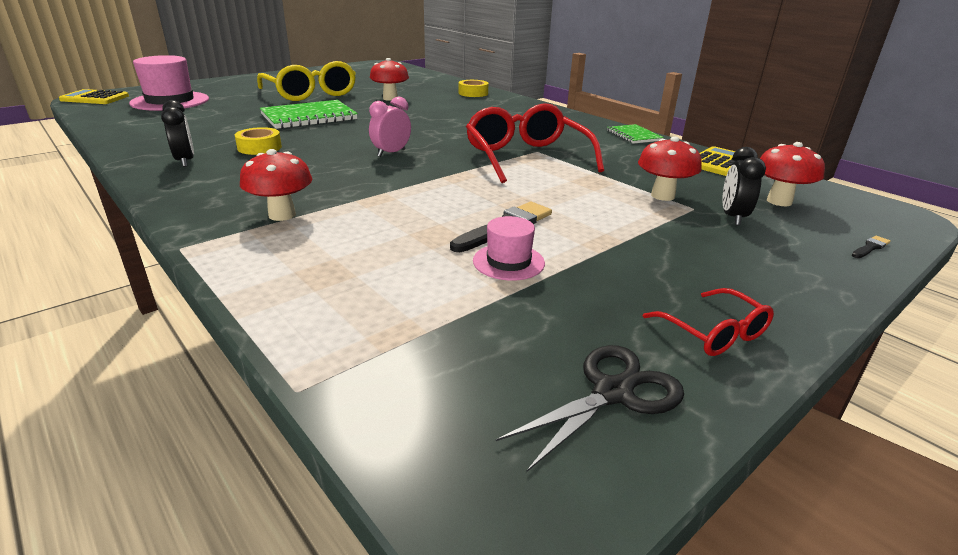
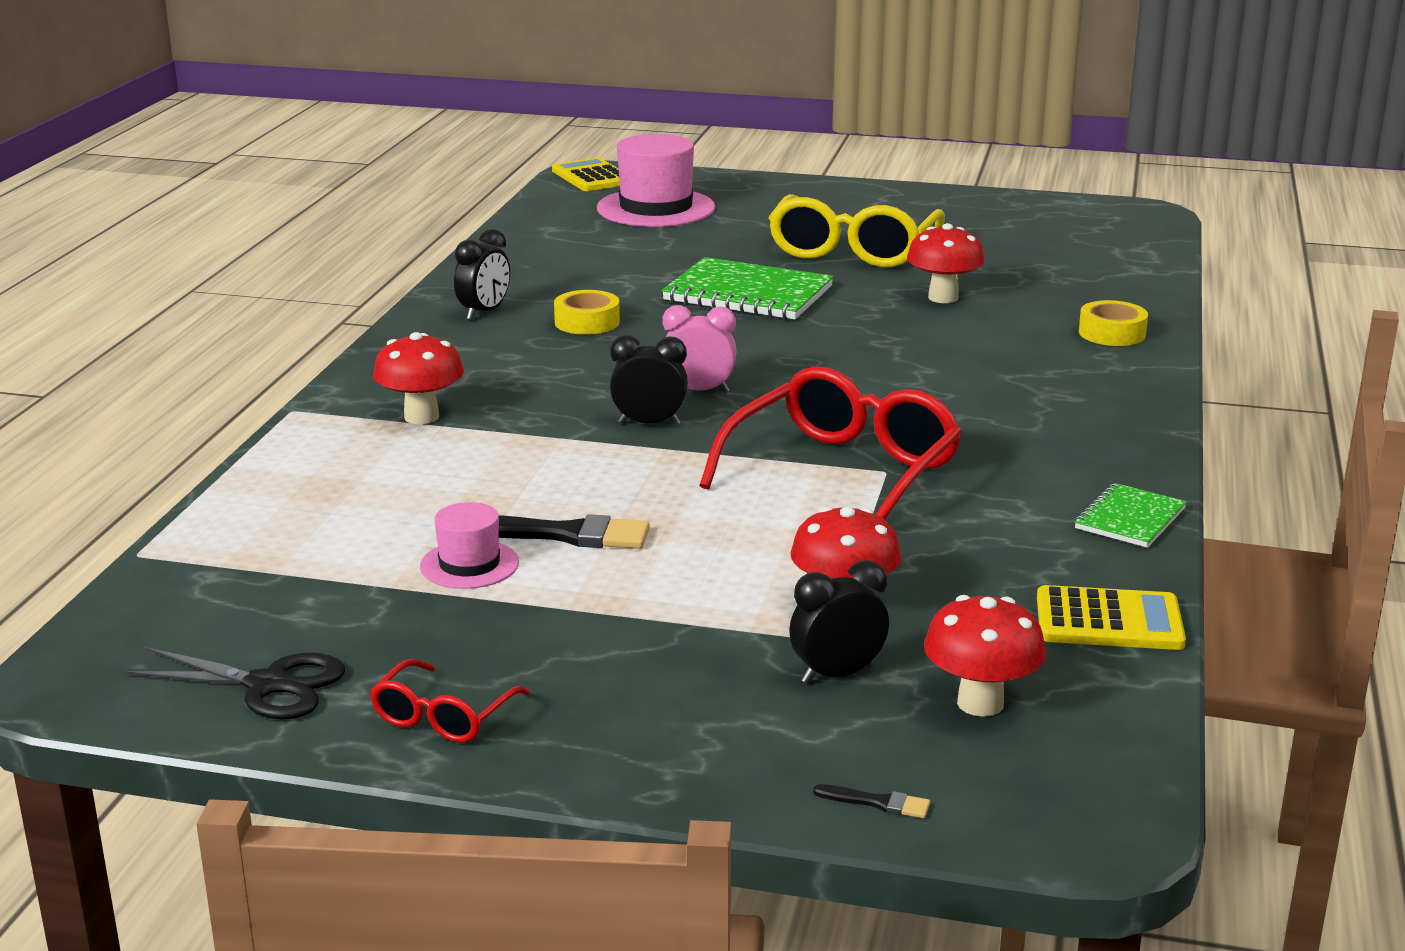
camera: 55 degrees right, 5 degrees down
(407, 171) = (649, 424): none -> black clock

